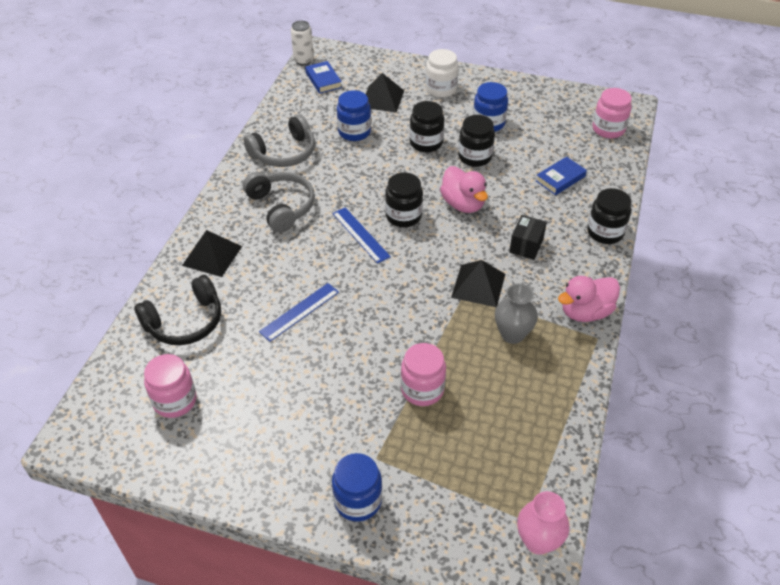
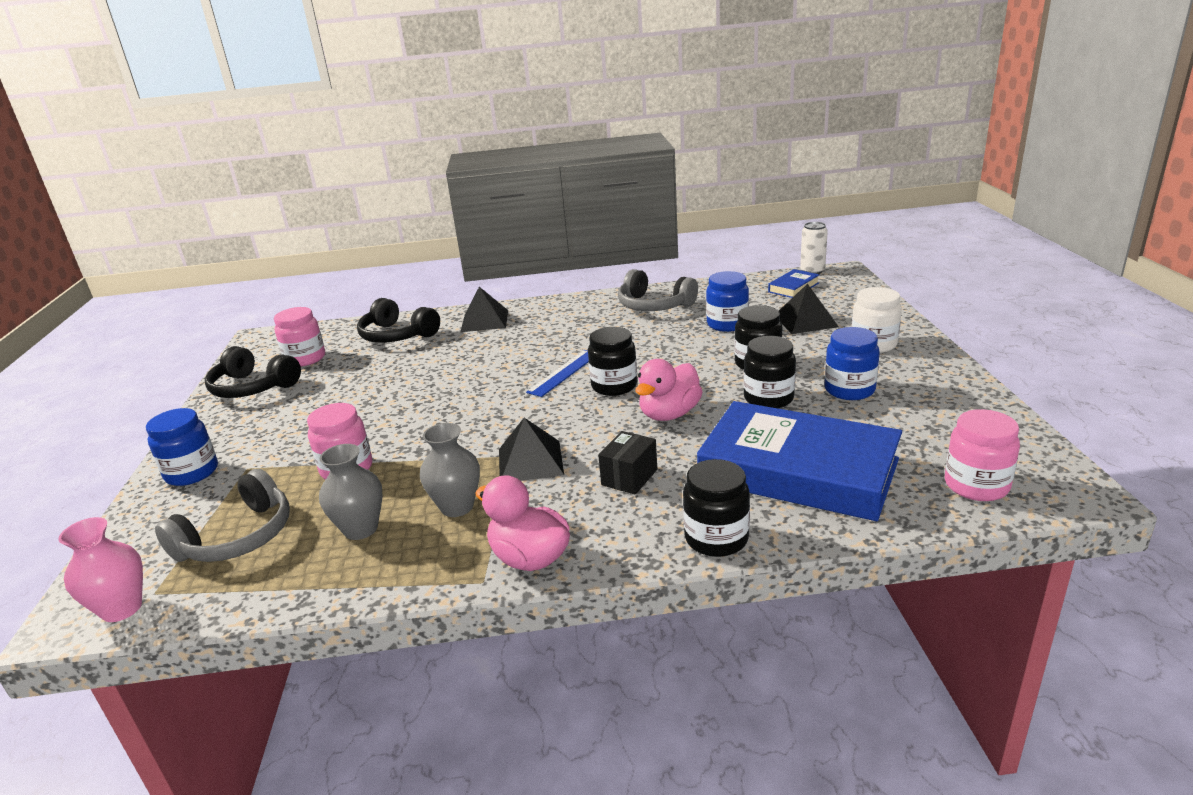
camera: 70 degrees right, 20 degrees down
(209, 449) = (253, 387): none -> black headphones
(281, 207) = (574, 327): grey headphones -> grey headphones (238, 537)
(299, 312) = (433, 376): blue ruler -> none
(511, 390) = (361, 529): none -> grey vase
(526, 246) = (629, 477): black box -> black box turned 60 degrees counterclockwise
(560, 179) = (798, 470): blue book -> blue book, size x2.43

